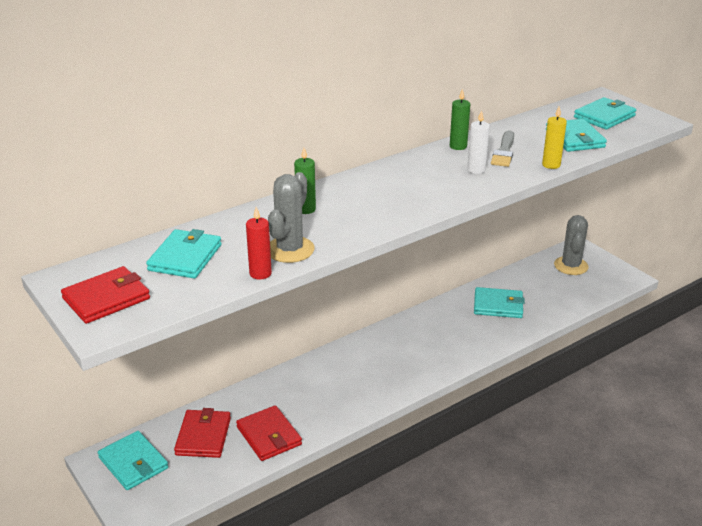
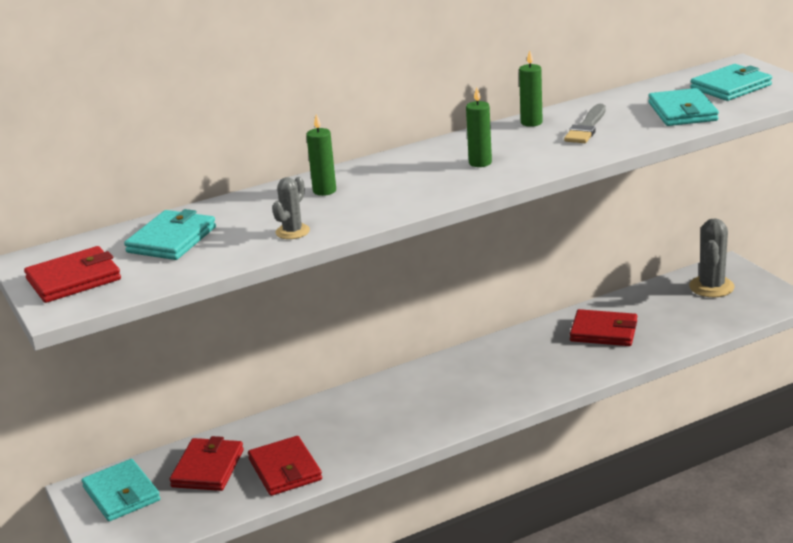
camera: 10 degrees right, 5 degrees down
(260, 273) = (251, 255): red candle -> none
(290, 250) = (292, 232): grey cactus -> grey cactus, size x0.60
(428, 184) = (480, 163): none -> green candle
(476, 170) = (544, 147): white candle -> none
(498, 305) = (603, 331): turquoise wallet -> red wallet
(551, 165) = (640, 141): yellow candle -> none

